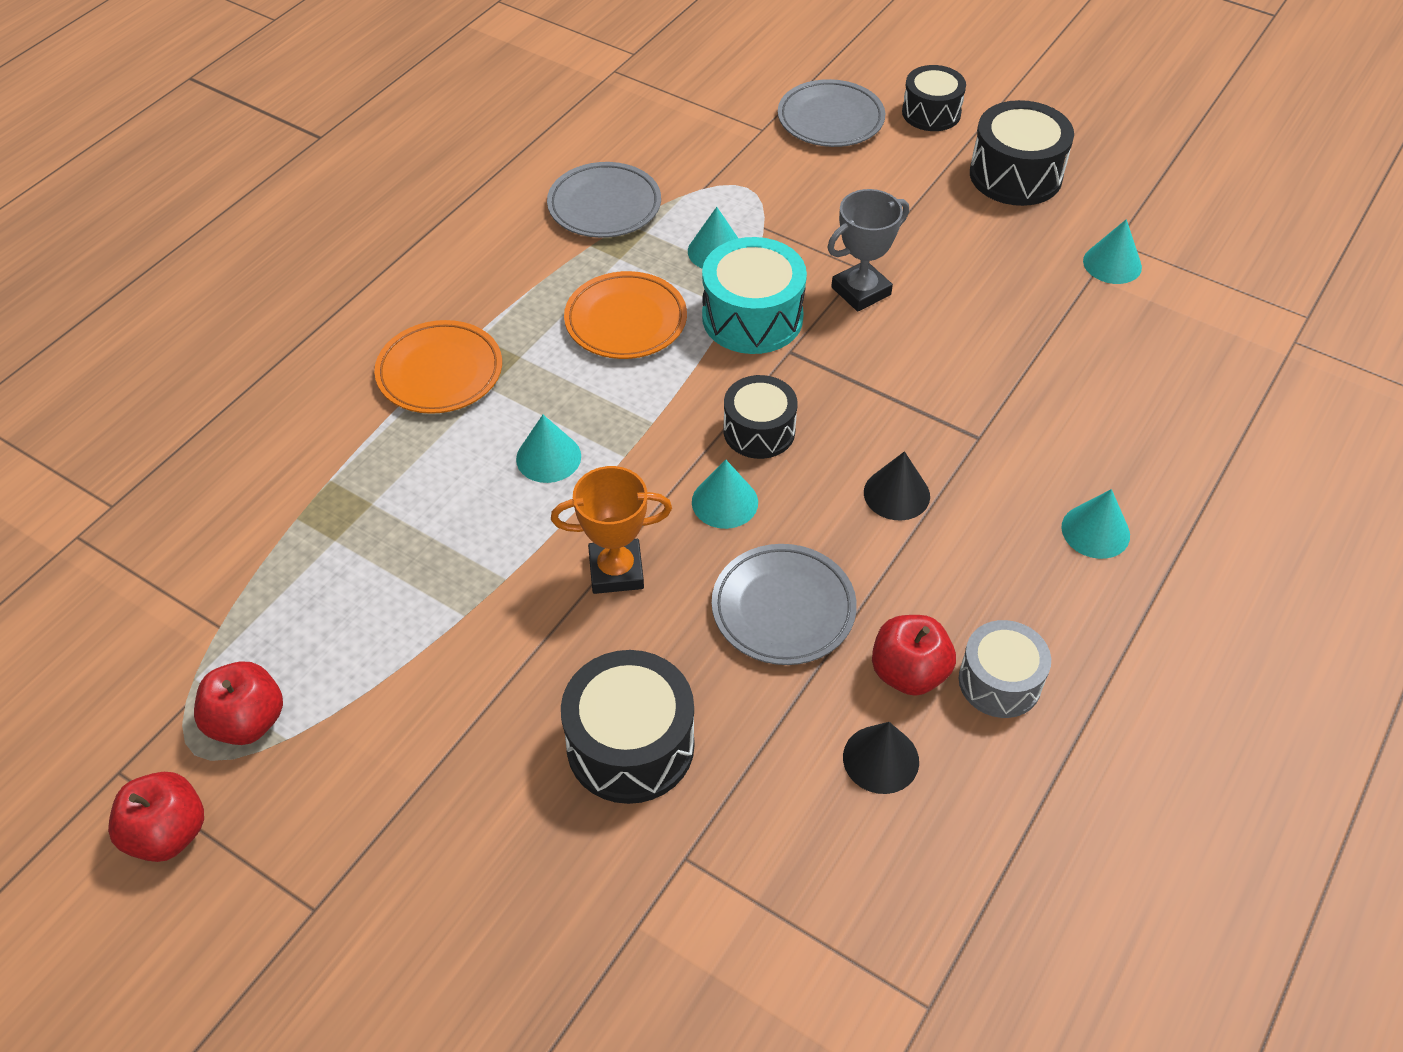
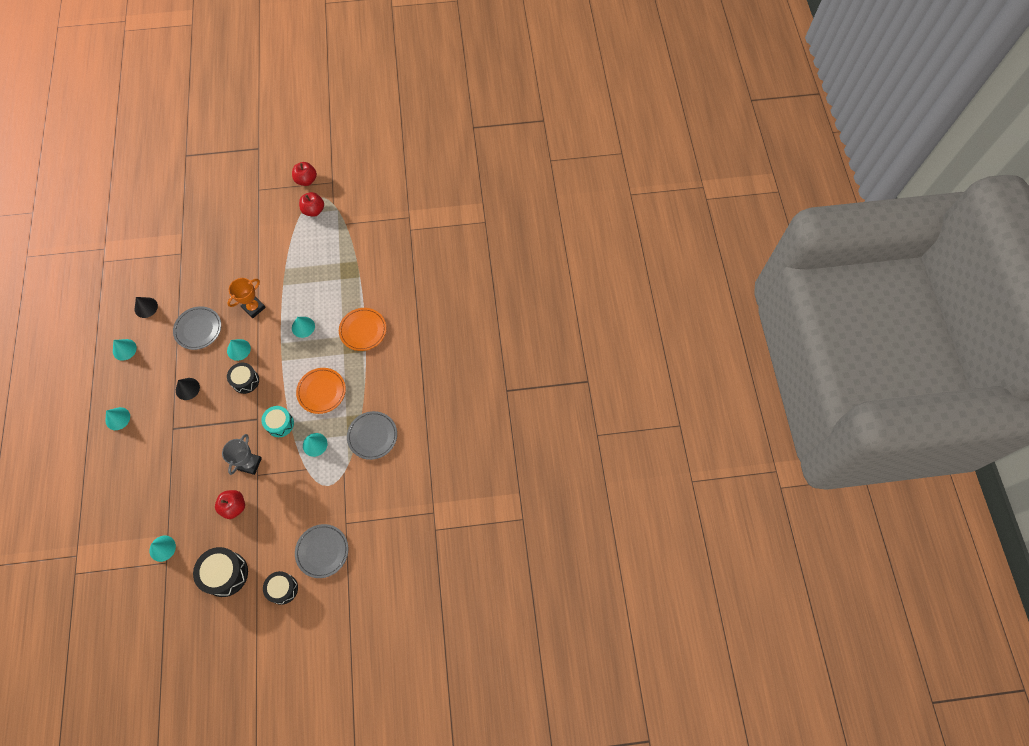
camera: 140 degrees right, 15 degrees up
(630, 745) = (213, 268): black drum -> none
(752, 317) = (280, 424): turquoise drum -> turquoise drum, size x0.67
(908, 673) = (151, 335): red apple -> red apple (234, 507)
(999, 681) = (124, 349): grey drum -> turquoise cone

